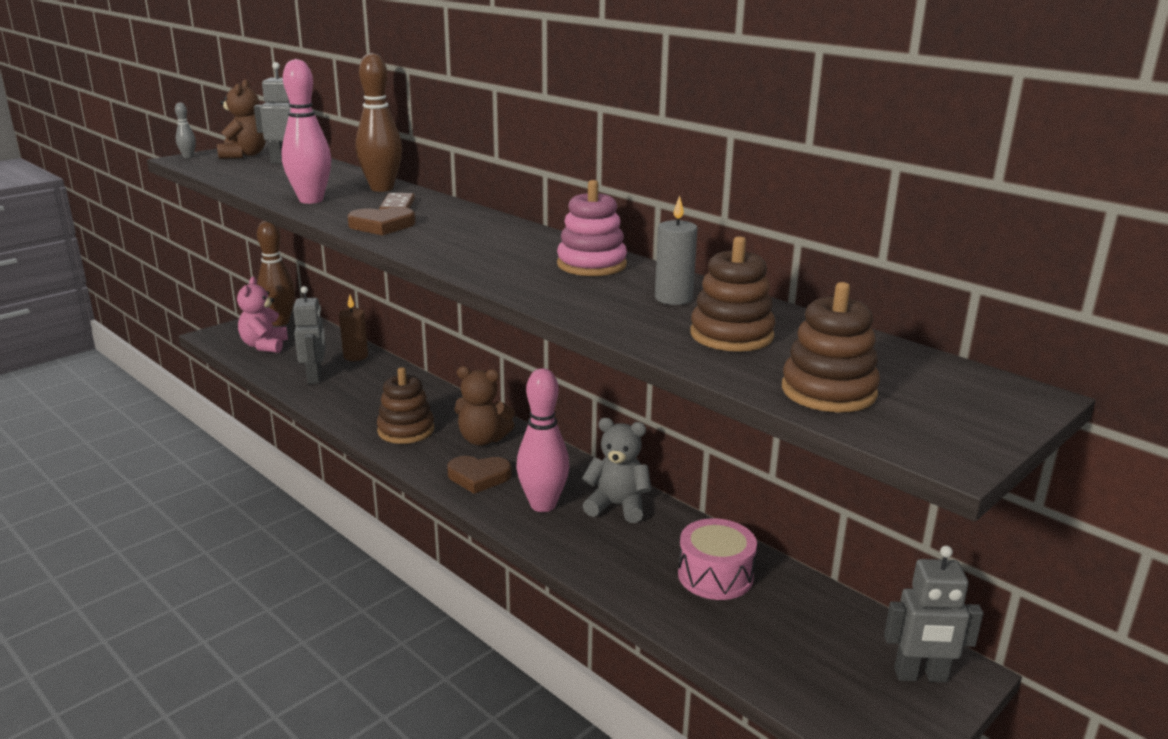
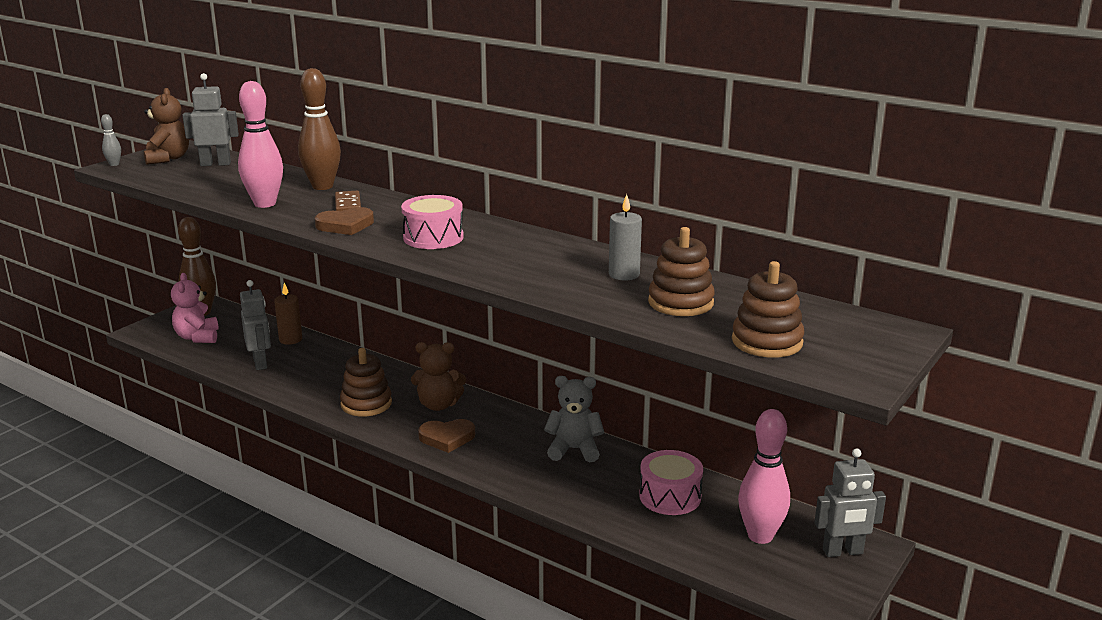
camera: 10 degrees left, 0 degrees up
(470, 244) = (433, 237): none -> pink drum
(543, 505) = (511, 455): pink bowling pin -> pink bowling pin (760, 536)
(591, 265) = (545, 249): pink stacking toy -> none

